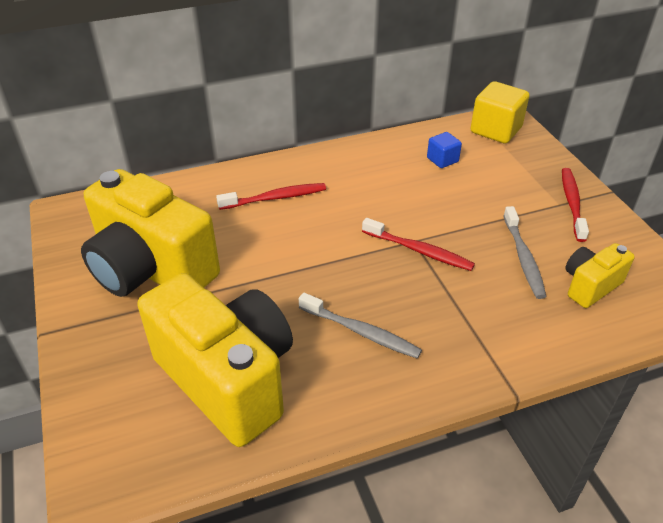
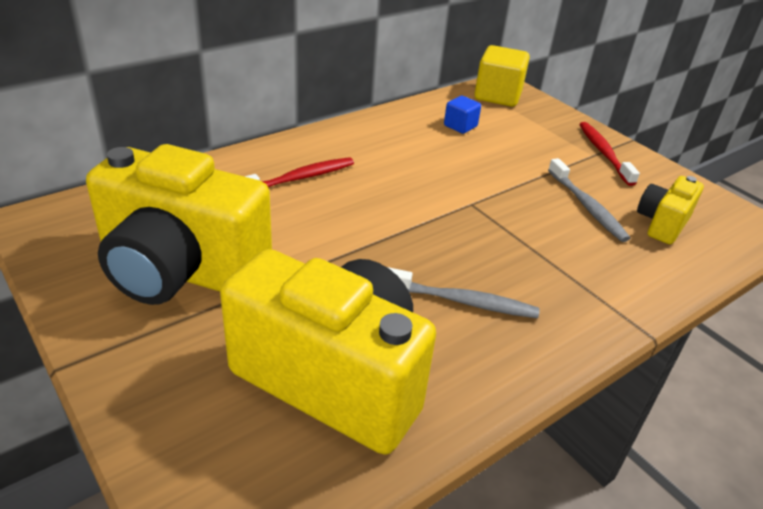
camera: 20 degrees left, 5 degrees down
(419, 250) = (482, 212): red toothbrush -> none

